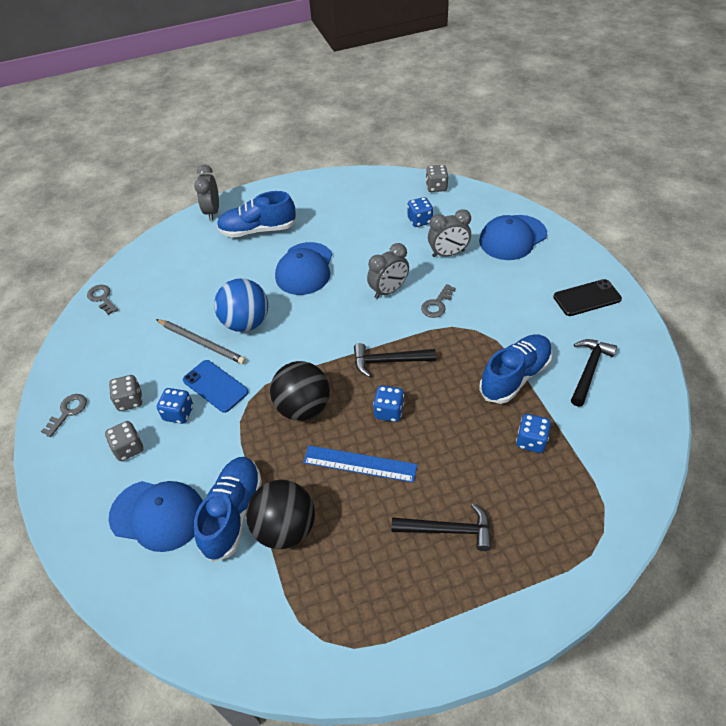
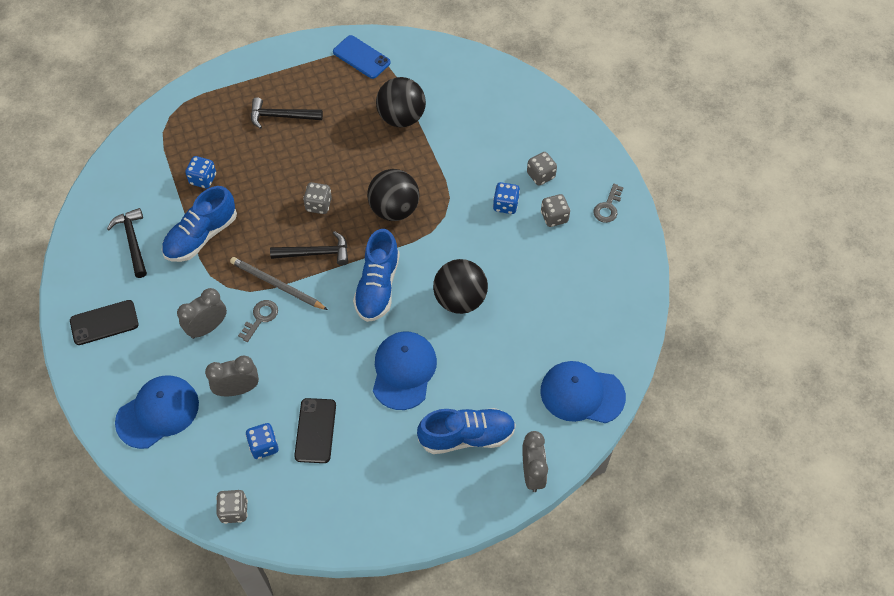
camera: 175 degrees right, 10 degrees up
(102, 298) = (626, 335): grey key -> none
(158, 515) = (501, 126): blue cap -> blue cap (582, 394)
(202, 343) = (501, 276): grey pencil -> grey pencil (277, 285)
(215, 386) = (478, 230): blue phone -> blue phone (361, 57)
(233, 513) = (442, 127): blue shoe -> blue shoe (377, 286)
(246, 323) = (460, 299): blue ball -> black ball
(360, 463) = (345, 162): blue ruler -> none
(379, 230) = (315, 430): none -> black phone
(388, 290) = (310, 337): grey clock -> grey clock (207, 327)
(389, 411) = (318, 205): blue dice -> grey dice
(589, 370) = (132, 241): black hammer -> black hammer turned 135 degrees clockwise

